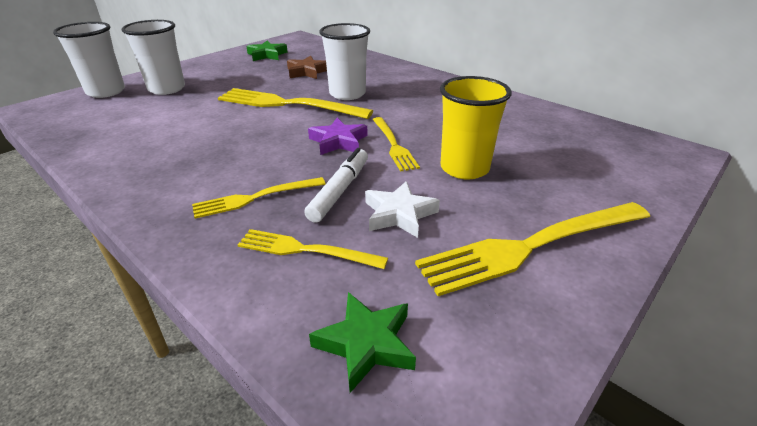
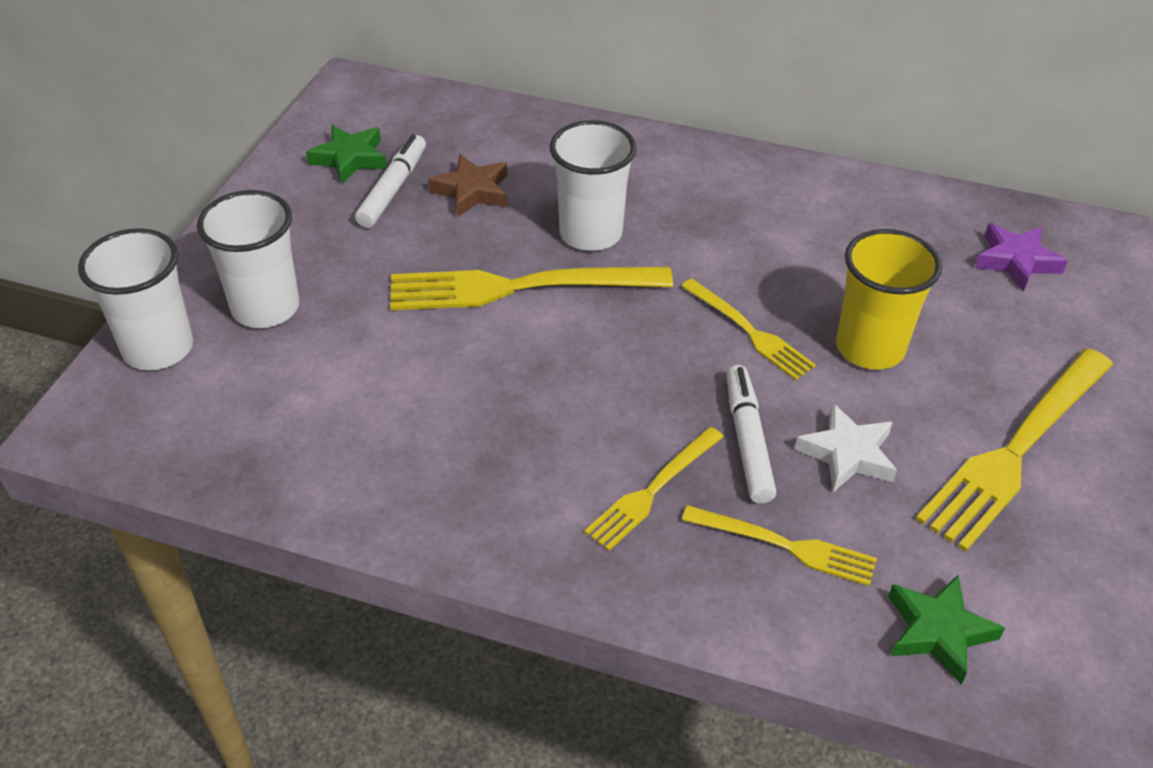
camera: 25 degrees left, 10 degrees up
(273, 65) = (393, 189): none -> white marker
(305, 250) = (785, 546): yellow fork -> yellow fork turned 150 degrees counterclockwise
(338, 141) = (669, 348): purple star -> purple star (1016, 261)

